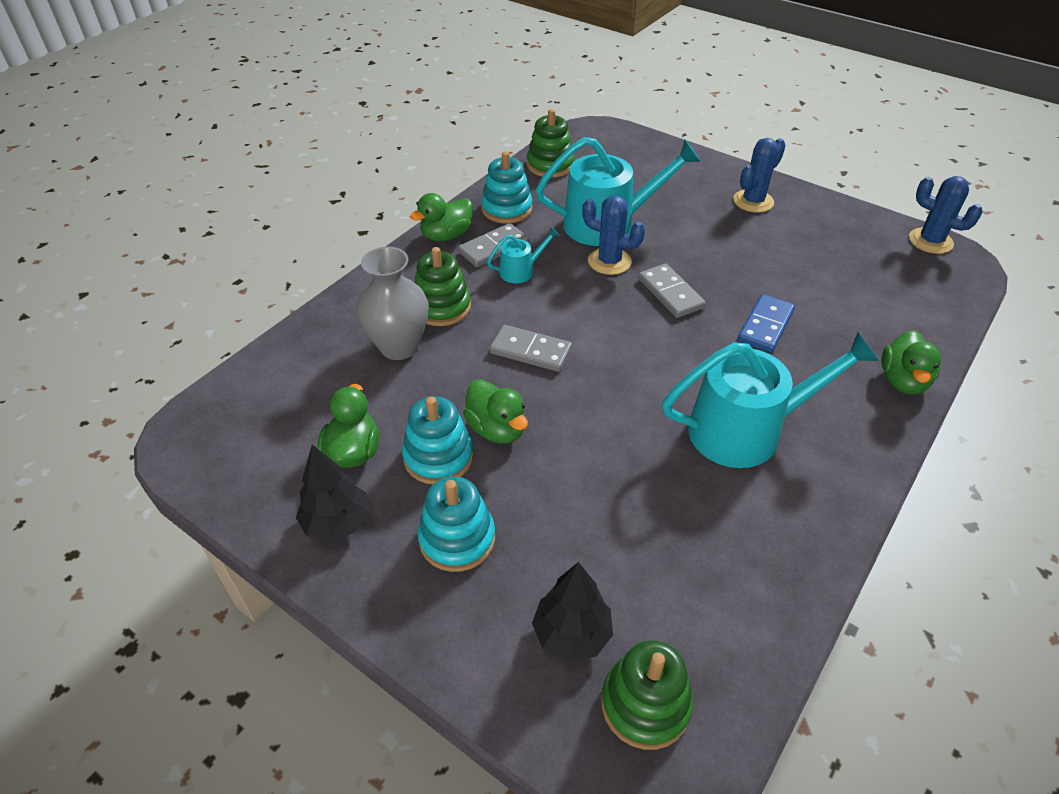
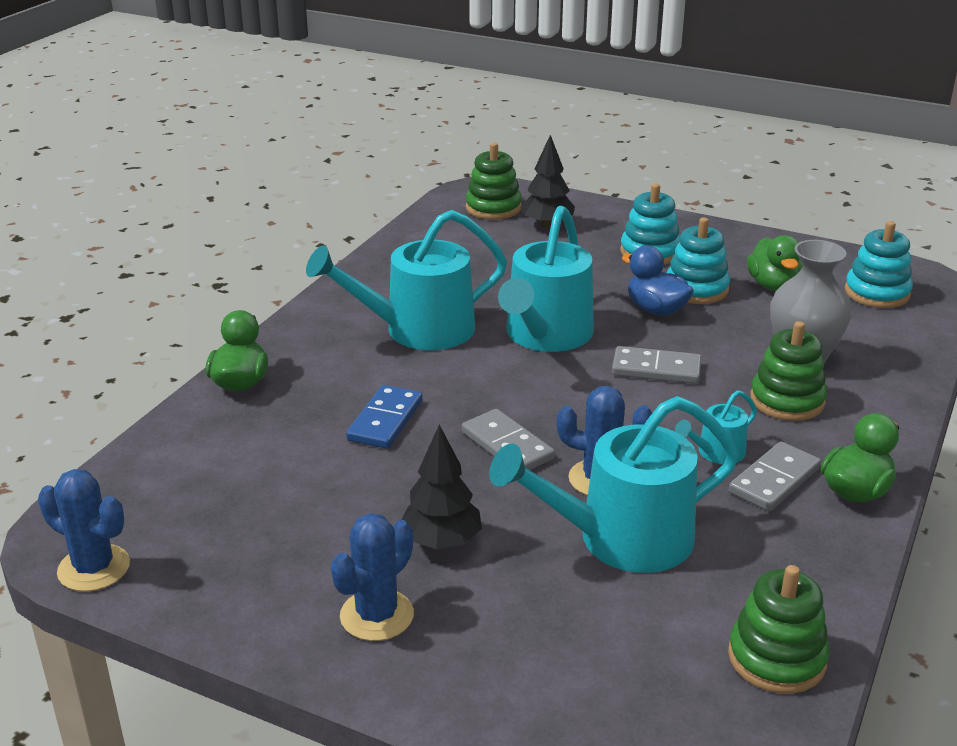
camera: 170 degrees right, 15 degrees down
(337, 522) = (748, 251): black tree -> black tree (441, 542)
(497, 429) = (656, 310): green duck -> blue duck
(507, 209) = (797, 548): turquoise stacking toy -> turquoise stacking toy (877, 293)
(619, 406) = (545, 335): none -> turquoise watering can

